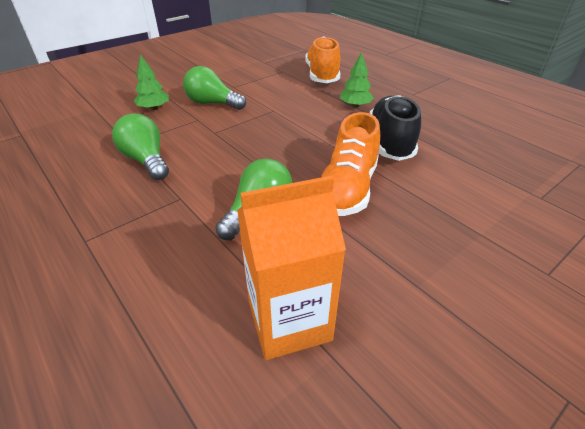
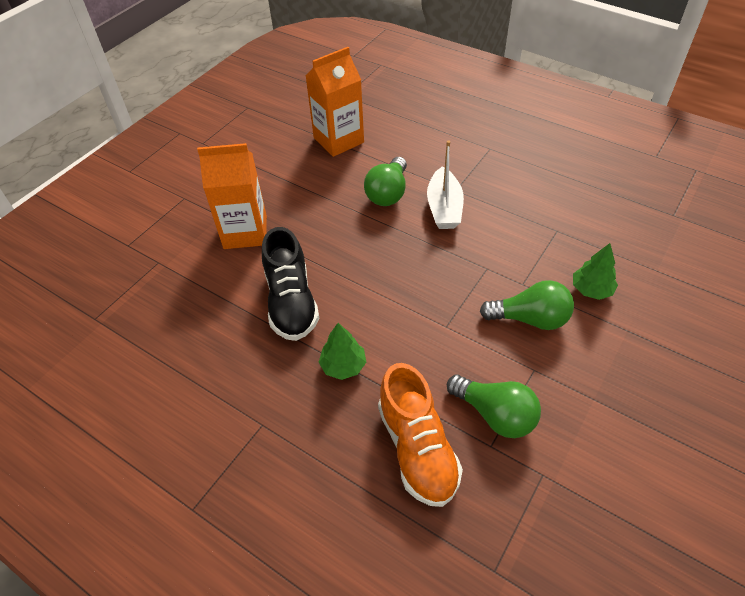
camera: 165 degrees right, 10 degrees up
(146, 160) = (518, 216): green light bulb -> green light bulb (495, 414)
(209, 182) = (444, 208): none -> white boat
(347, 188) = (325, 230): orange shoe -> none
(442, 206) = (245, 232): none -> orange carton

